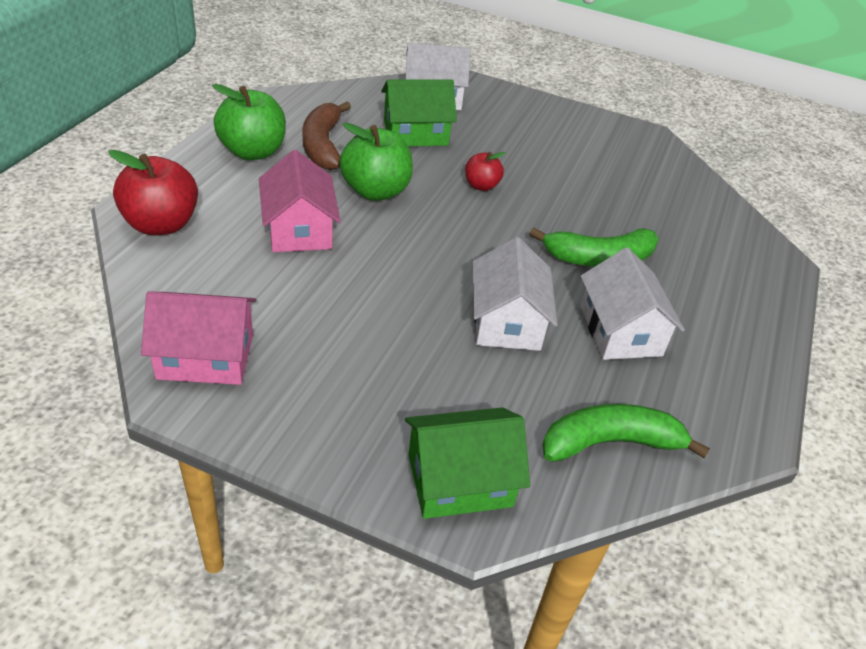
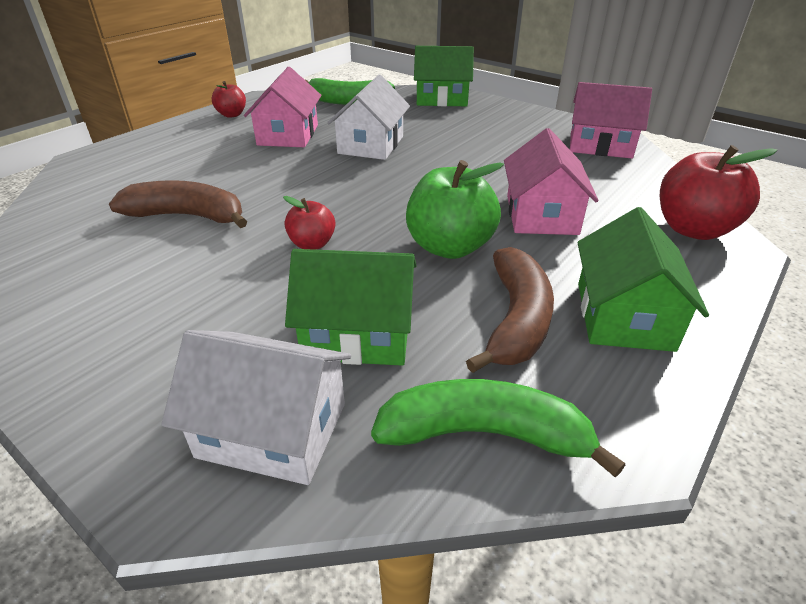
camera: 160 degrees left, 5 degrees down
(253, 152) = (624, 315): green apple -> green house
(598, 202) = (188, 216): none -> brown banana
(598, 258) = (251, 172): green banana -> green banana (484, 434)
(620, 331) = (288, 135): white house -> pink house
(737, 373) = (232, 115): none -> red apple

